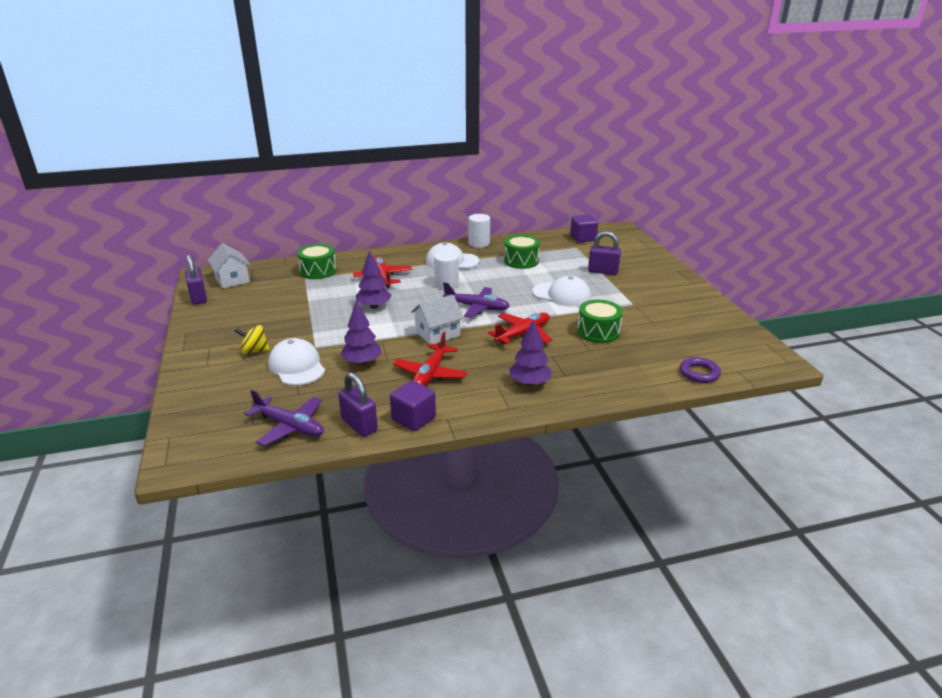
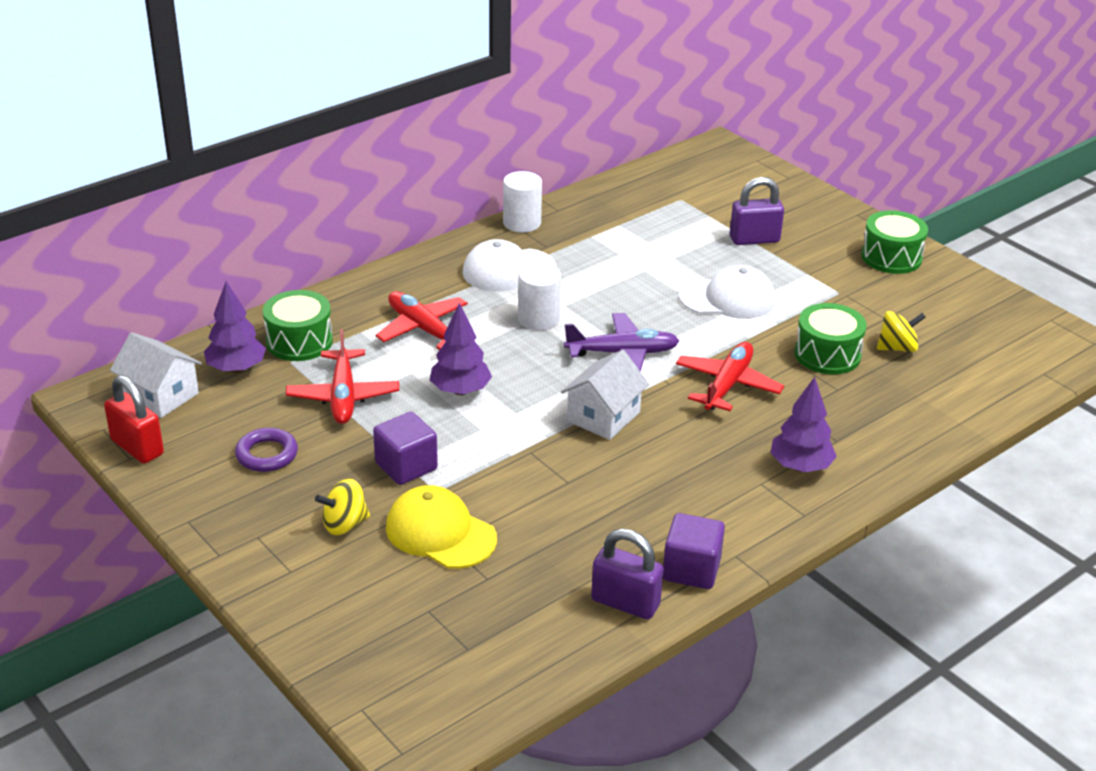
camera: 25 degrees left, 5 degrees up
(198, 298) = (137, 447): purple padlock -> red padlock
(290, 427) = (528, 636): purple plane -> none
(297, 366) = (440, 533): white cap -> yellow cap
(362, 362) = (534, 498): purple tree -> purple tree (236, 368)
(430, 374) = (652, 490): red plane -> red plane (343, 396)
(521, 261) = (617, 245): green drum -> green drum (891, 257)
(583, 238) = (677, 178): purple cube -> purple cube (406, 466)
(646, 337) = (897, 348): none -> yellow spinning top
(699, 373) = (1001, 390): purple ring -> purple ring (267, 454)

